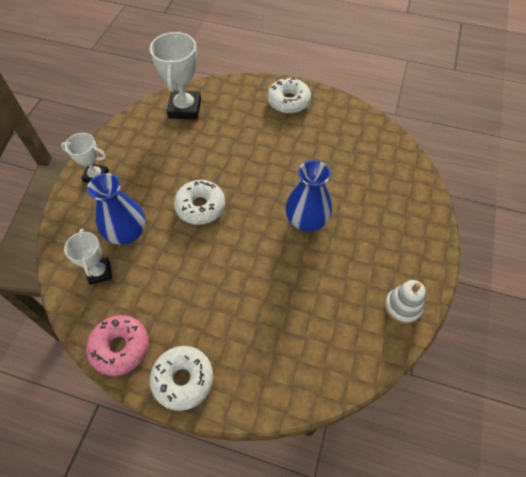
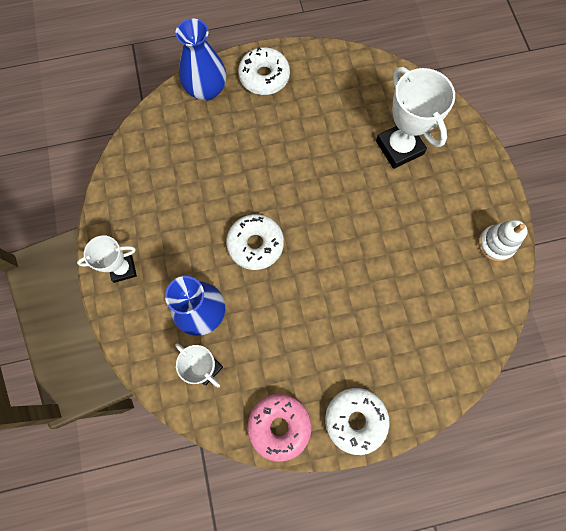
camera: 30 degrees left, 15 degrees up
(184, 108) = (160, 140): white trophy -> white trophy (399, 147)
(306, 221) = (365, 204): blue vase -> blue vase (206, 90)

